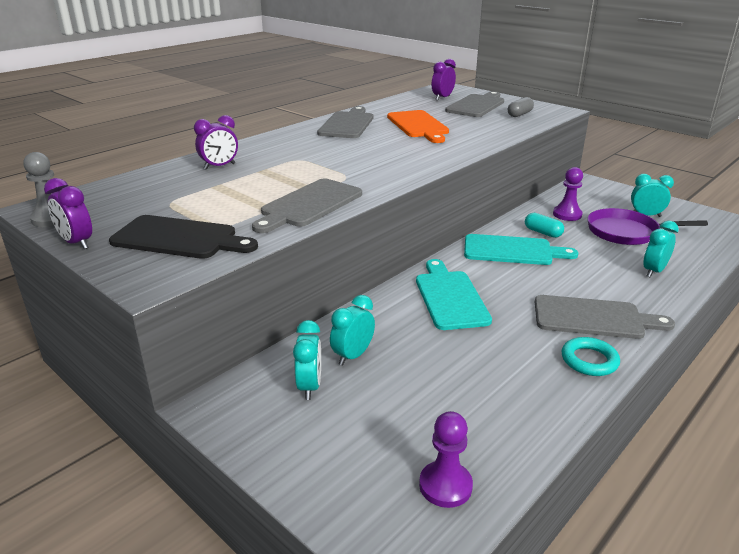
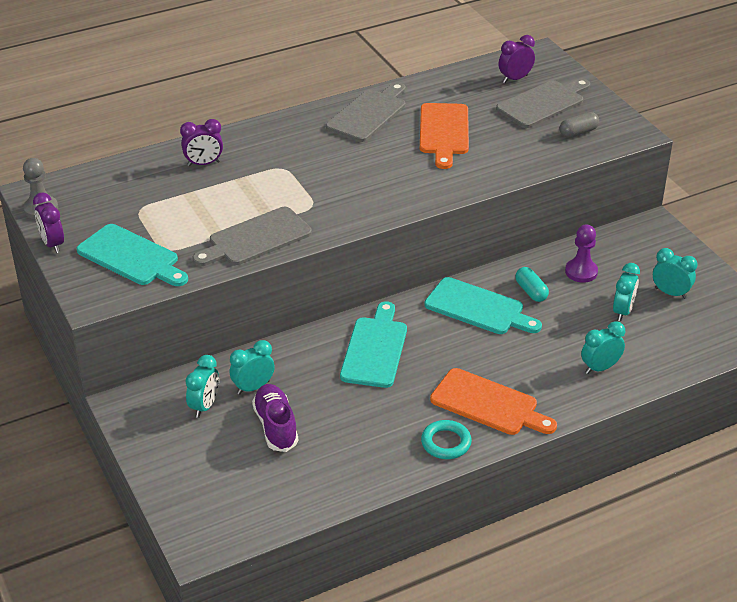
camera: 20 degrees right, 10 degrees up
(179, 238) = (131, 257): black cutting board -> turquoise cutting board
(404, 387) = (276, 426): none -> purple shoe
(445, 486) = (257, 507): purple pawn -> none
(593, 318) = (488, 404): grey cutting board -> orange cutting board
(626, 232) = (623, 311): purple pan -> turquoise clock

